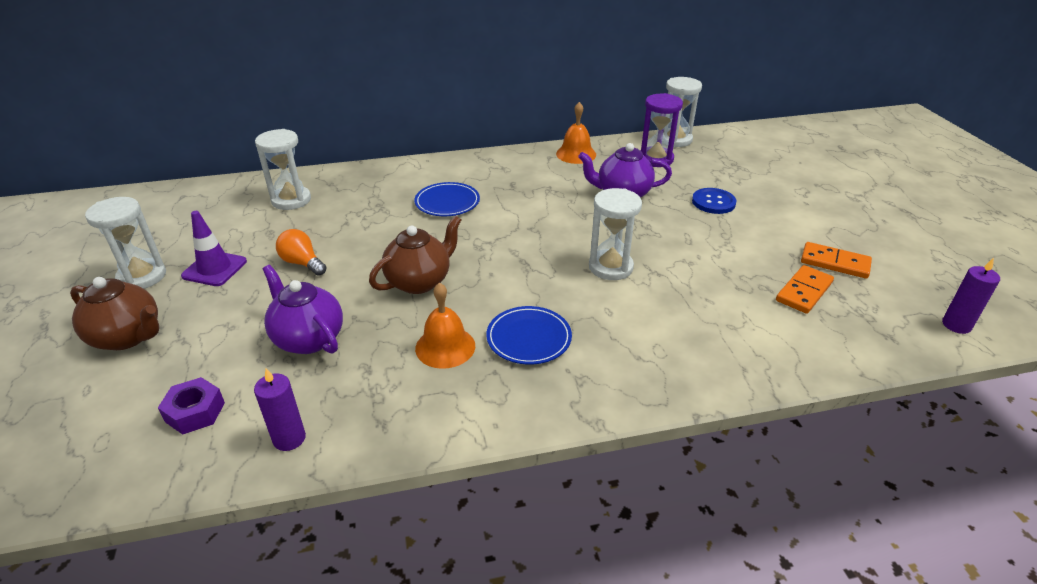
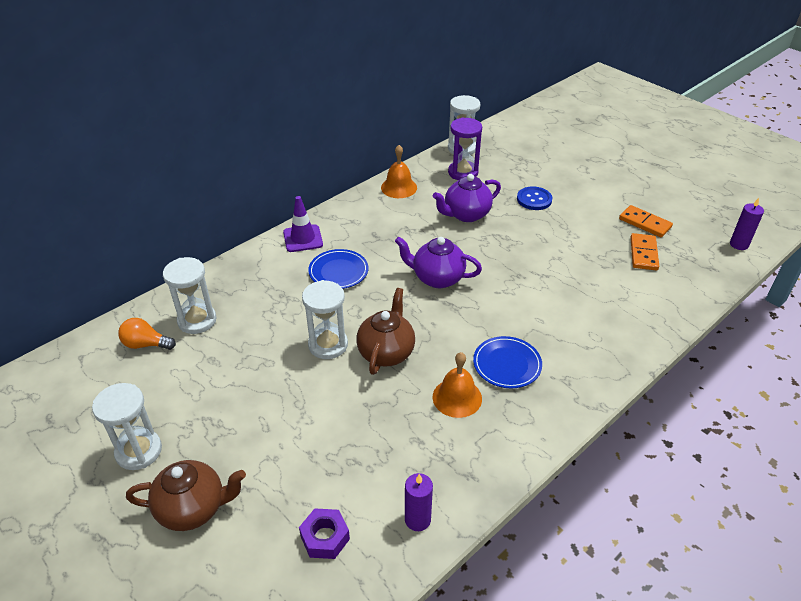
camera: 30 degrees left, 5 degrees up
(214, 269) = (200, 414): purple traffic cone -> purple traffic cone (303, 238)
(302, 263) = (274, 376): orange light bulb -> orange light bulb (146, 344)
(308, 338) = (349, 438): purple teapot -> purple teapot (437, 278)
(610, 267) = (511, 283): white hourglass -> white hourglass (328, 345)
(834, 263) = (644, 223): orange domino -> orange domino turned 45 degrees clockwise

